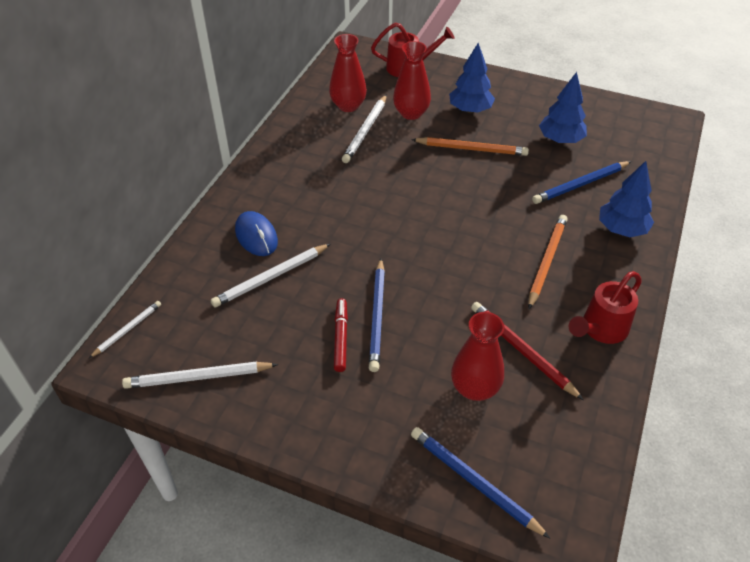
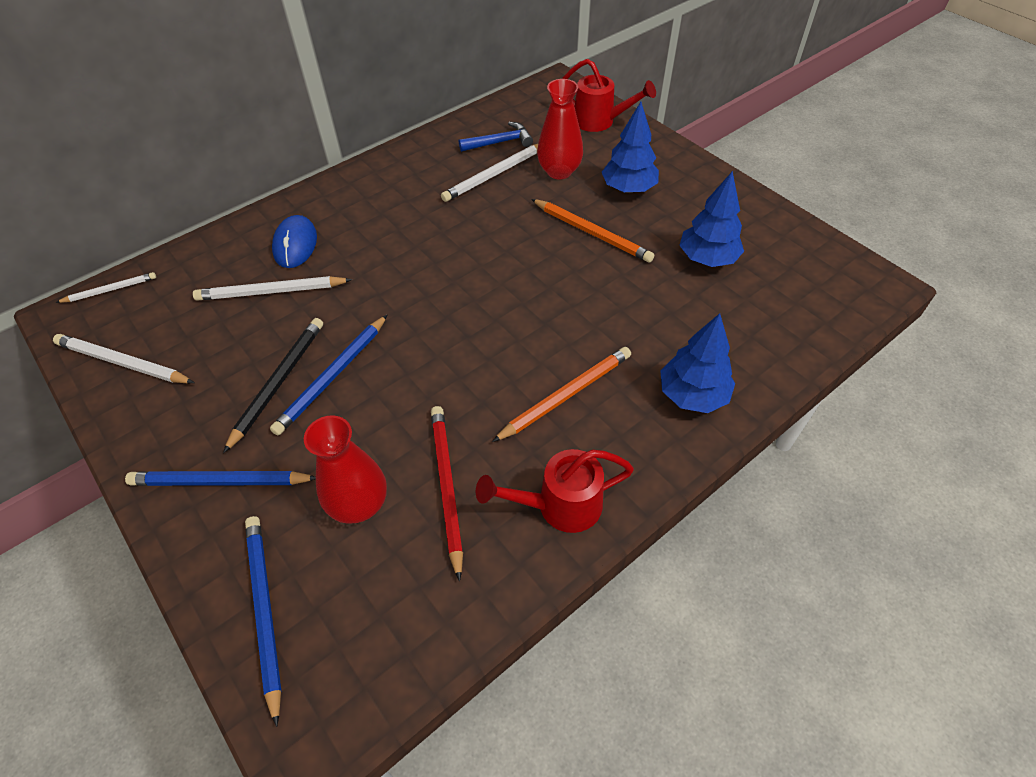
camera: 30 degrees right, 5 degrees up
(341, 338) = (278, 383): red marker -> black pencil
(348, 106) = (500, 142): red vase -> blue hammer
(580, 184) = (687, 320): blue pencil -> blue pencil (221, 481)

